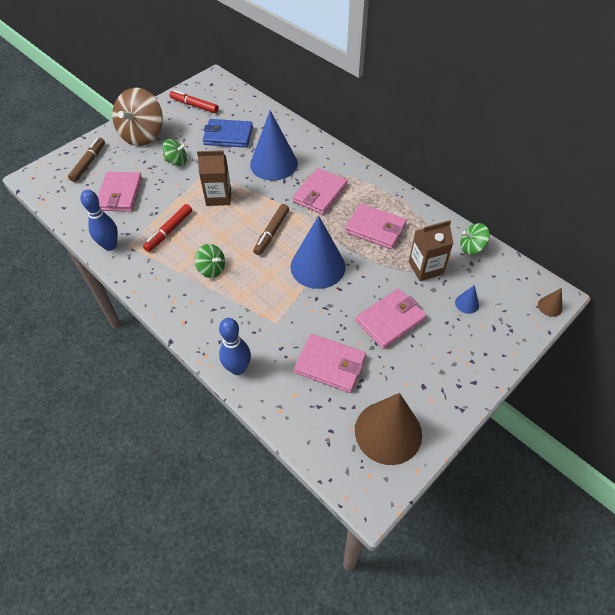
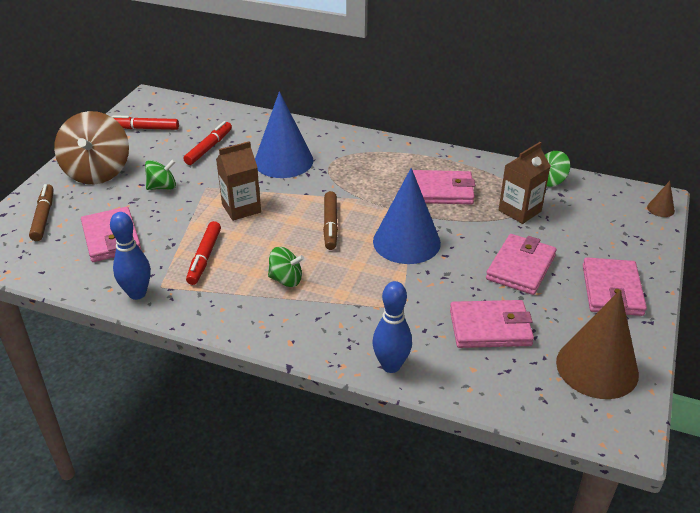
camera: 25 degrees left, 15 degrees down
(228, 136) = (209, 148): blue wallet -> red marker
(320, 193) = (357, 175): pink wallet -> pink wallet (612, 290)
(467, 303) = (583, 229): blue cone -> none

